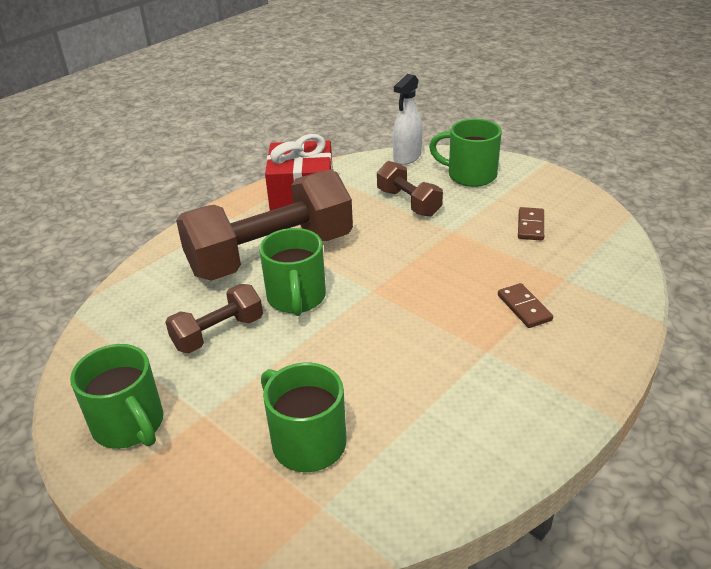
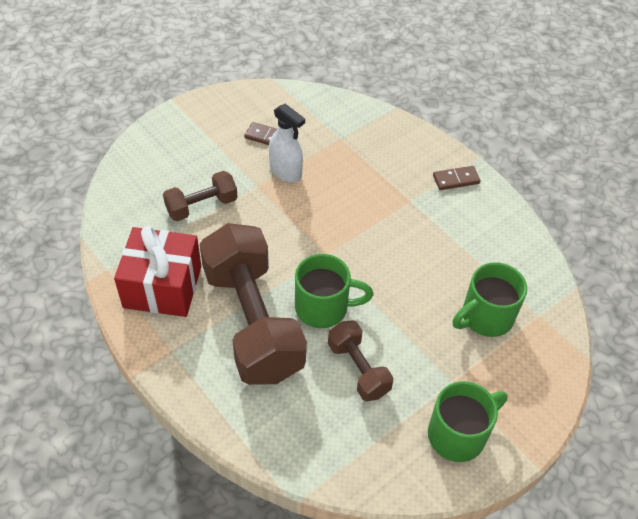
camera: 85 degrees left, 15 degrees up
(407, 157) = (116, 191): white spray bottle -> white spray bottle (286, 172)
(470, 175) = (172, 154): green mug -> none
(524, 307) = (368, 169): brown domino -> brown domino (456, 179)

